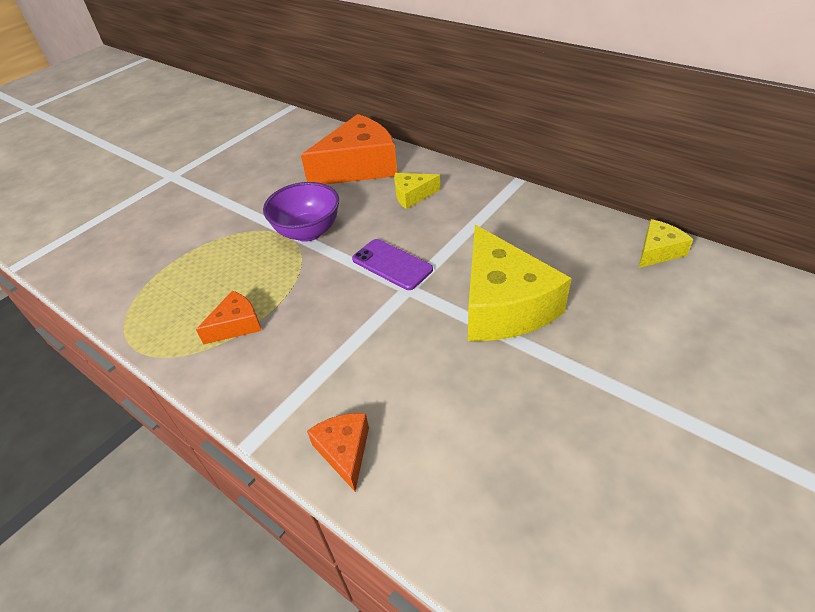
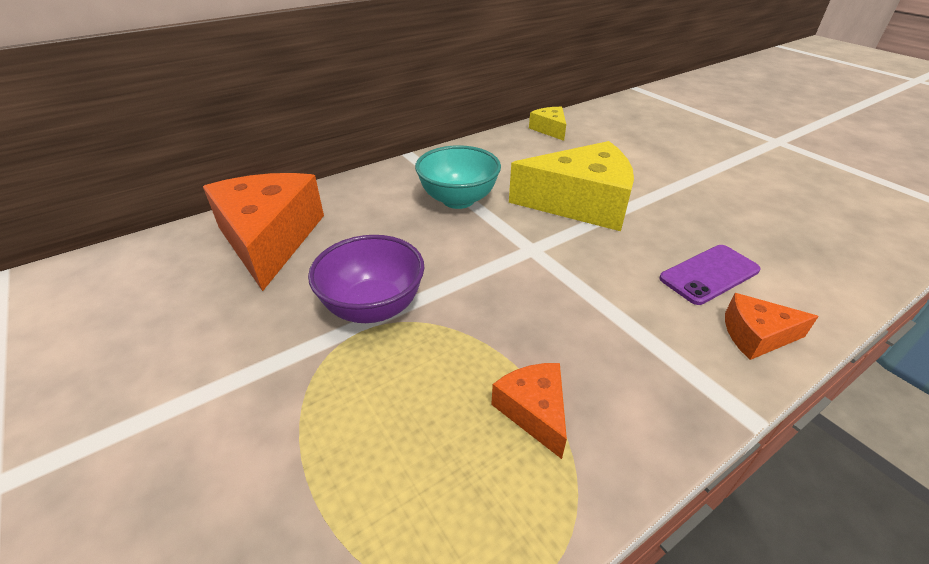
camera: 75 degrees left, 5 degrees down
(392, 264) = (487, 251): purple phone -> purple phone (709, 274)
(412, 195) = (374, 214): yellow cheese -> none
(459, 229) = (458, 200): none -> turquoise bowl

